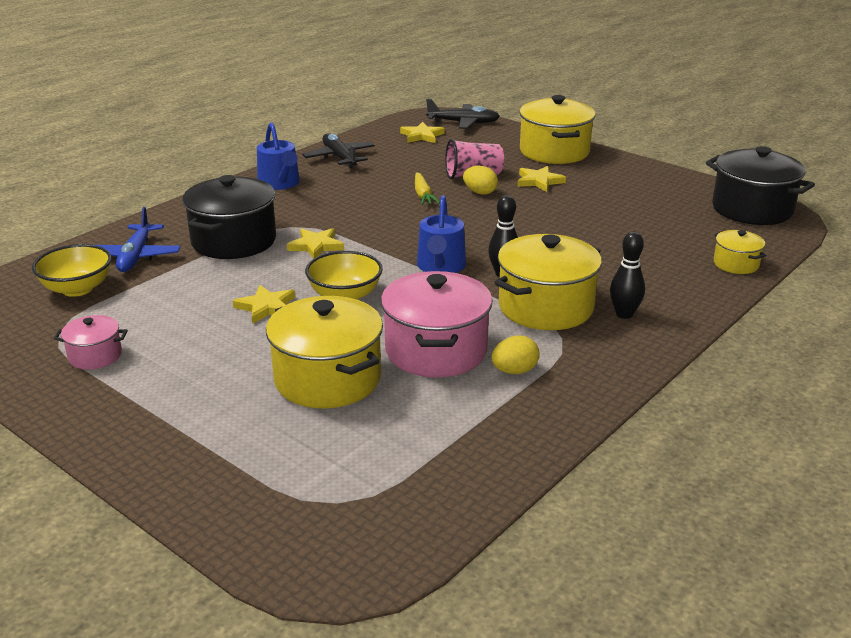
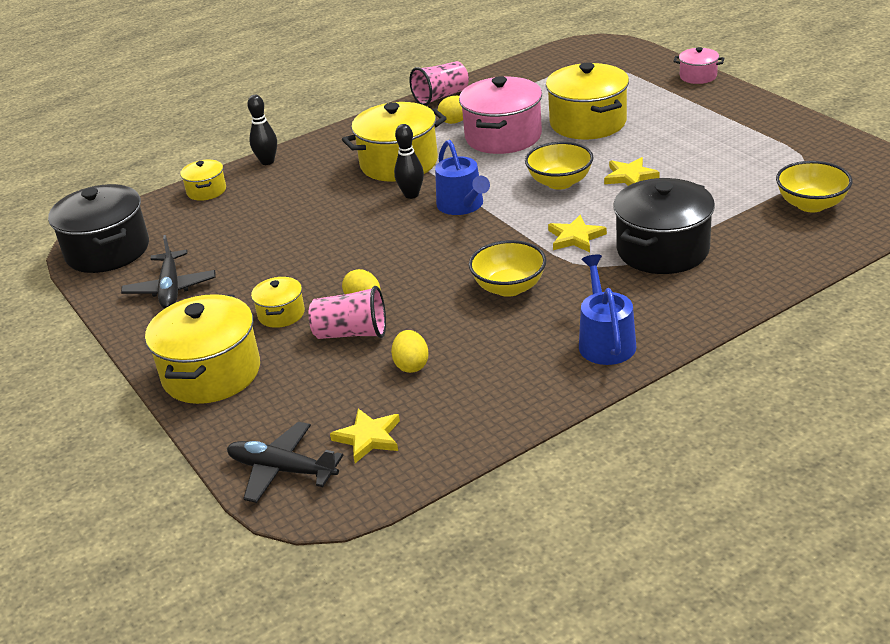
camera: 160 degrees left, 5 degrees up
(95, 356) = (767, 146): pink pot -> pink pot (698, 76)
(136, 256) = (766, 238): blue plane -> none
(339, 158) = (513, 392): black plane -> black plane (171, 289)
(364, 208) = (509, 287): none -> yellow bowl
(416, 164) = (411, 365): none -> yellow egg
(423, 195) = (432, 303): yellow carrot -> none
(441, 266) = (462, 205): blue watering can -> blue watering can turned 135 degrees clockwise
(539, 181) = (281, 314): yellow star -> yellow pot
(567, 416) = (441, 97): none -> pink cup
(624, 314) = (344, 154): black bowling pin -> black bowling pin (267, 161)

